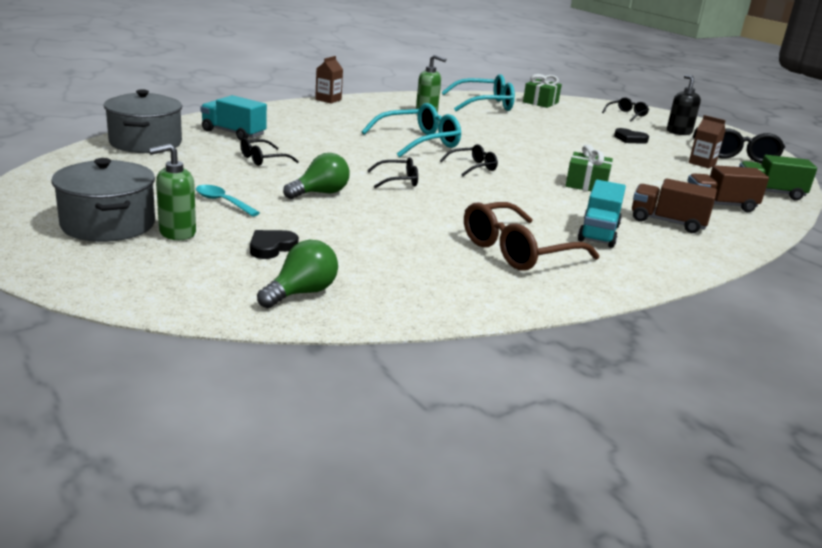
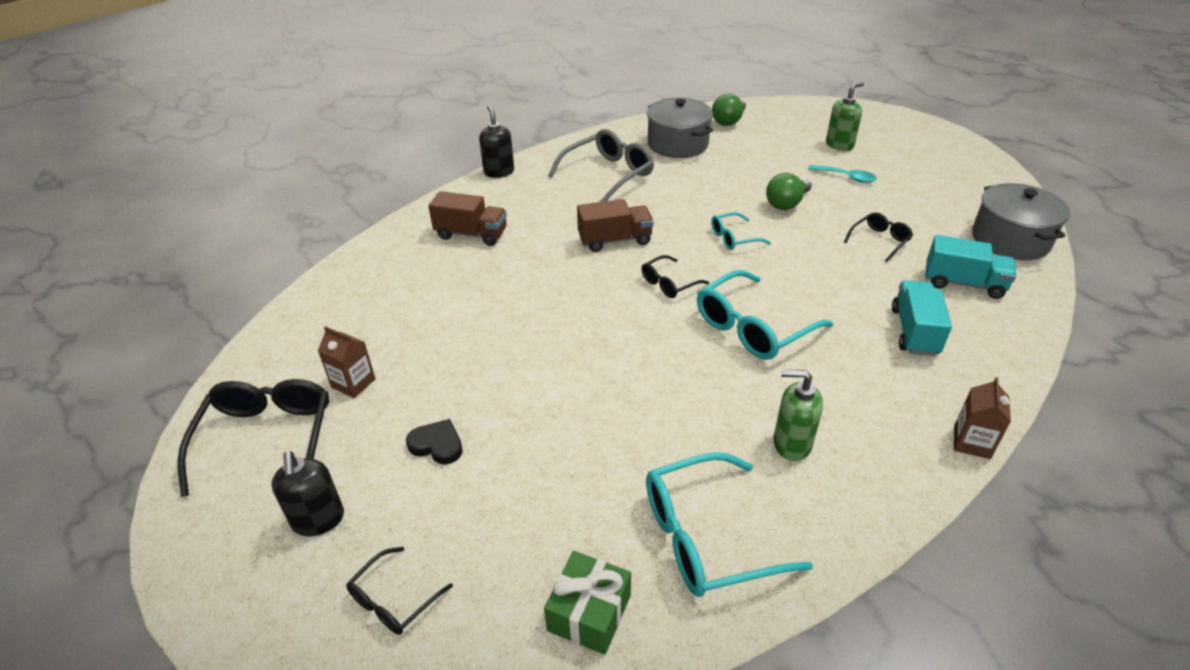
camera: 175 degrees right, 15 degrees up
(108, 224) = (887, 143): grey pot -> grey pot (677, 144)
(271, 247) = (772, 145): black heart -> none
(398, 180) = (733, 238): black glasses -> turquoise glasses
(517, 251) = (608, 174): brown glasses -> grey glasses
(586, 184) = (539, 280): green gift -> none
(598, 233) = (541, 206): turquoise truck -> turquoise truck (914, 331)
(669, 277) = (499, 172): none -> black soap dispenser
(720, 205) = (396, 276): brown truck -> brown truck (615, 240)
(769, 193) = (309, 321): green truck -> none

